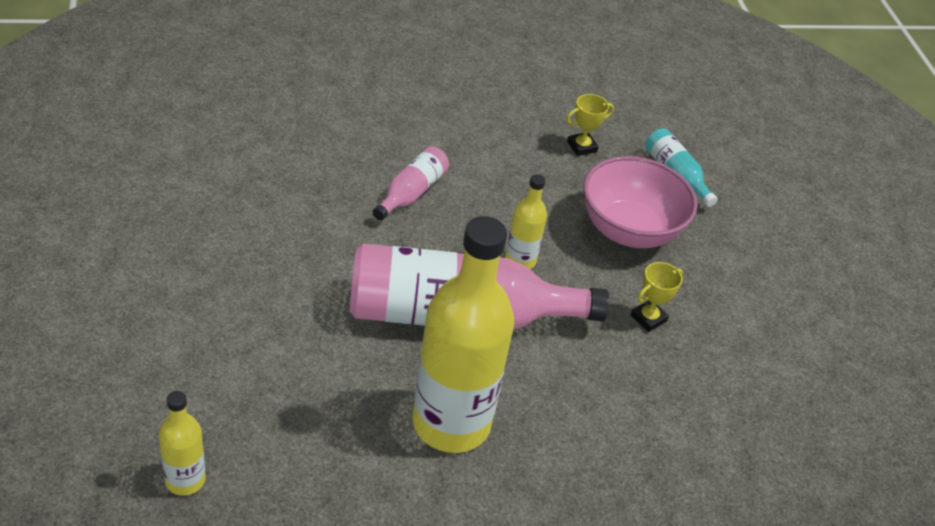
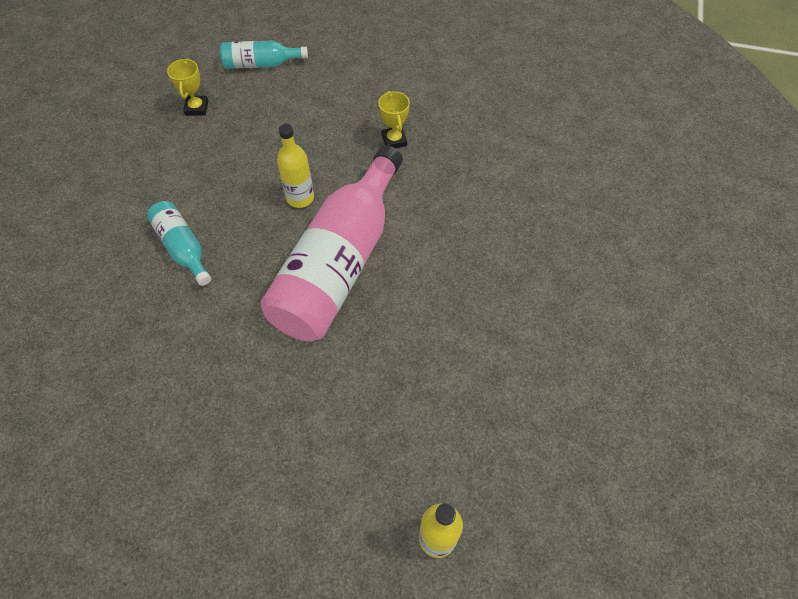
camera: 60 degrees left, 15 degrees up
(412, 192) = (183, 248): pink bottle -> turquoise bottle
(451, 423) = (446, 306): yellow bottle -> none
(629, 231) = (303, 116): pink bowl -> none

